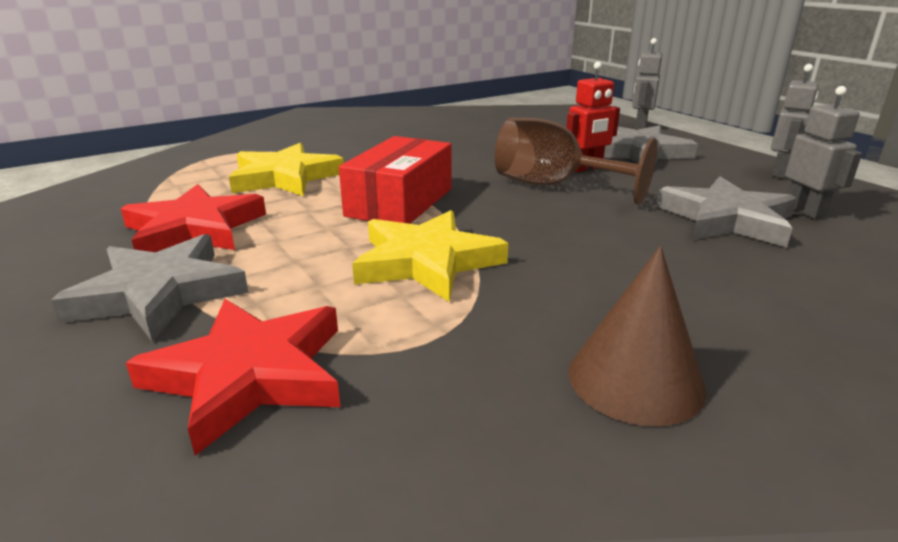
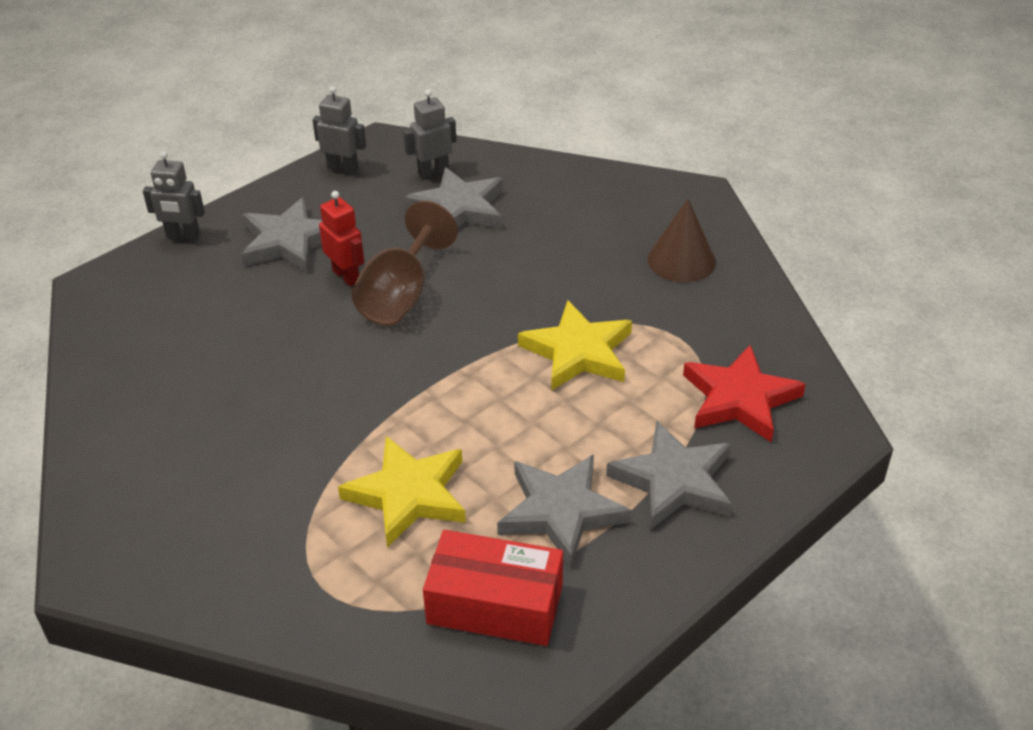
camera: 100 degrees left, 15 degrees up
(194, 229) = (561, 512): red star -> grey star
(399, 202) = (463, 388): red box -> red box (495, 604)

